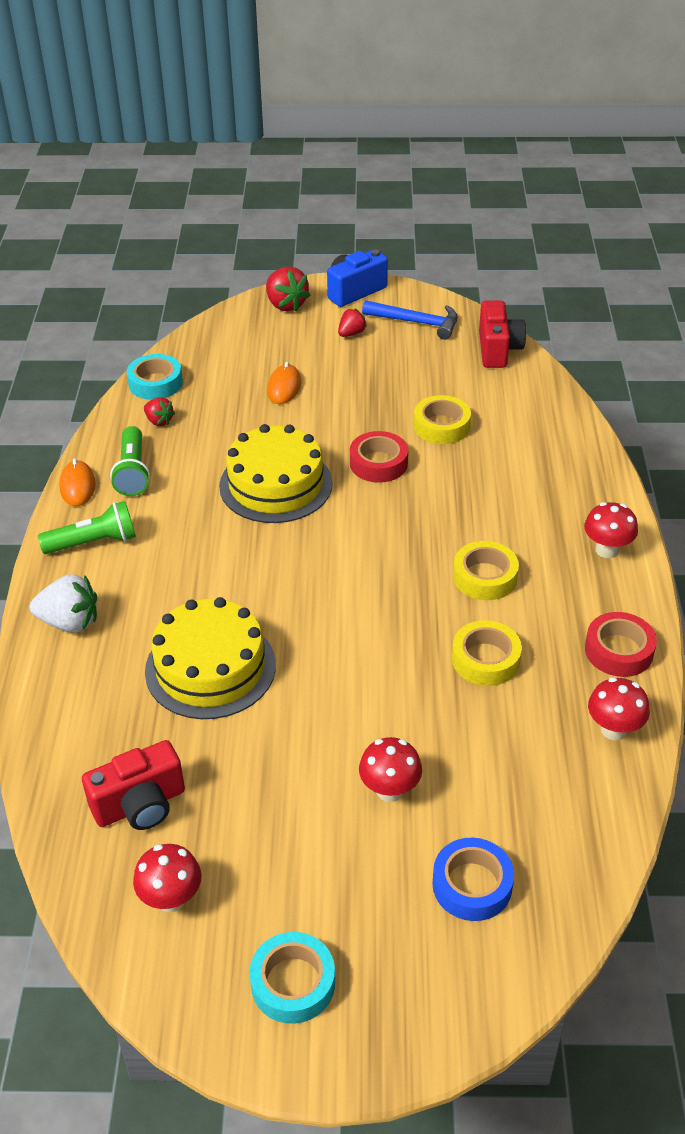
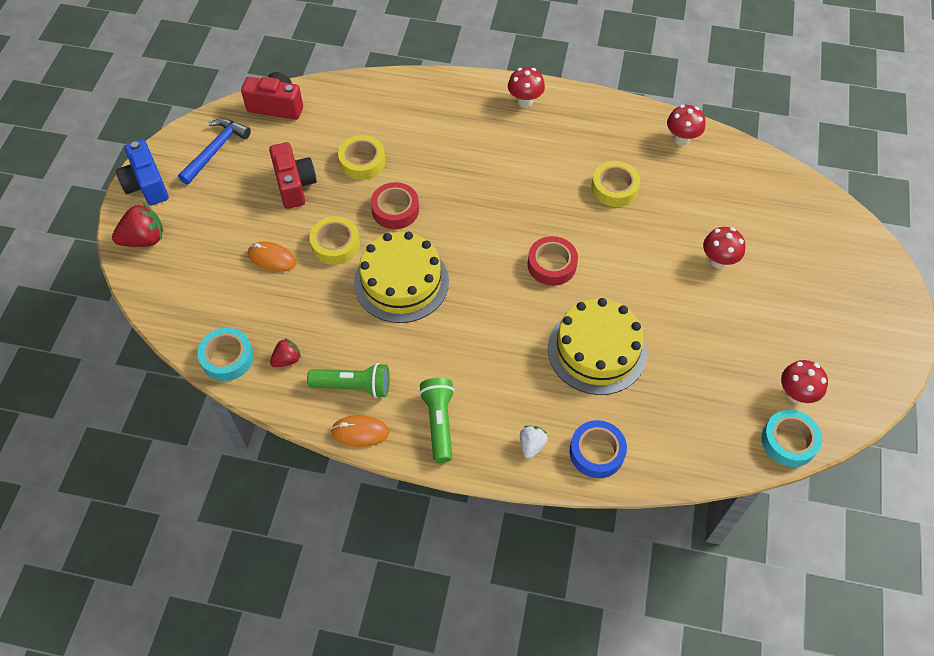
camera: 80 degrees left, 15 degrees up
(70, 622) = (531, 445): white strawberry -> white strawberry, size x0.59
(140, 805) = (719, 407): red camera -> red camera (294, 185)
(293, 983) = (856, 334): turquoise tape -> turquoise tape (789, 441)
(351, 333) = (212, 198): red strawberry -> none
(472, 885) = (791, 233): blue tape -> blue tape (596, 452)
(485, 577) = (537, 172): yellow tape -> yellow tape (335, 244)
(618, 650) = (617, 119): red tape -> red tape (551, 265)

